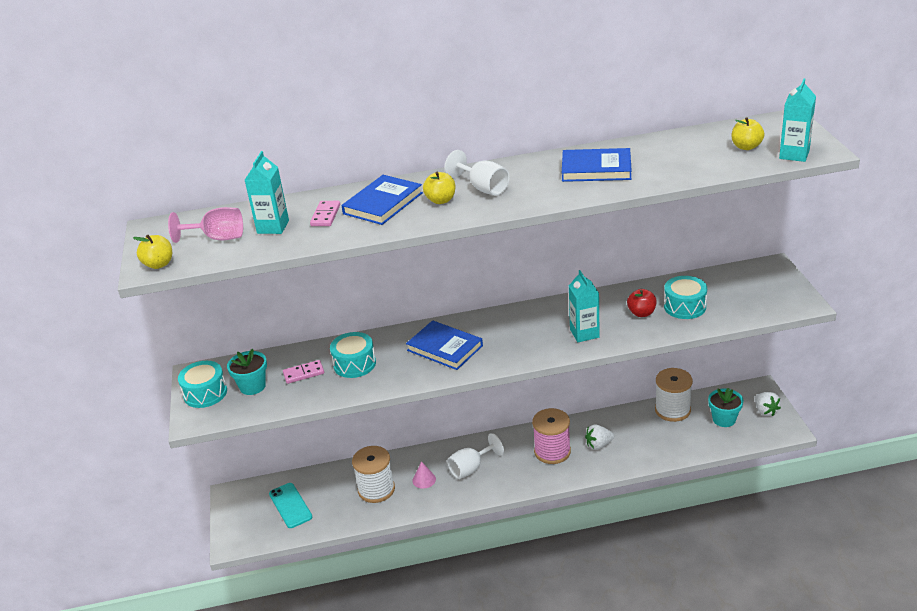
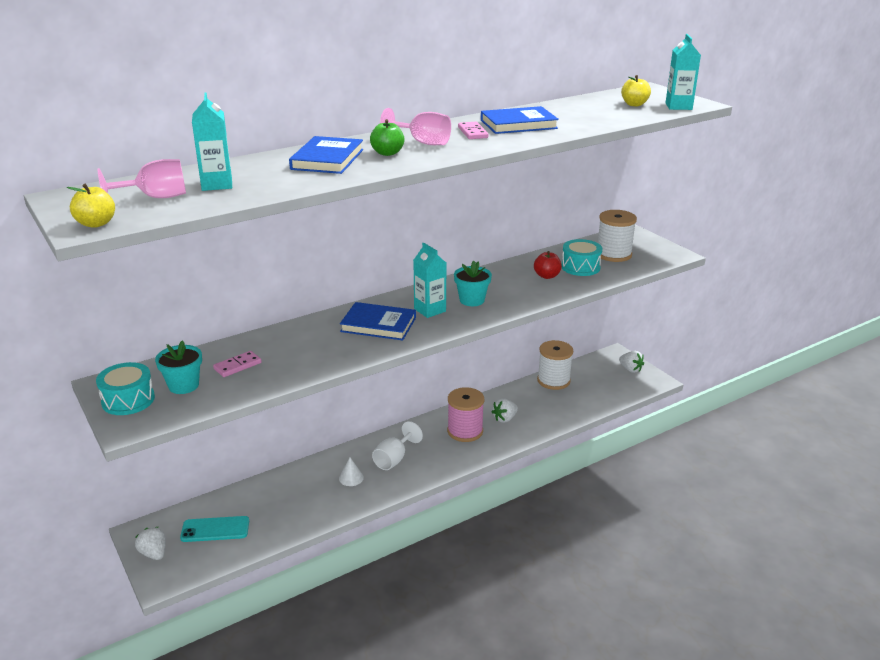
camera: 25 degrees left, 5 degrees down
(235, 517) = (154, 553): none -> white strawberry
(290, 505) = (215, 529): turquoise phone -> turquoise phone turned 45 degrees counterclockwise
(325, 215) = (271, 172): pink domino -> pink domino (472, 133)
(354, 364) = (290, 350): turquoise drum -> none
(376, 489) = (305, 496): white spool -> white spool (613, 254)
(424, 479) = (351, 478): pink cone -> white cone
(441, 200) = (387, 153): yellow apple -> green apple
(483, 188) = (422, 142): white goblet -> pink goblet
(584, 333) = (506, 297): turquoise carton -> turquoise carton (430, 310)
(724, 419) = (600, 381): turquoise flower pot -> turquoise flower pot (472, 300)

